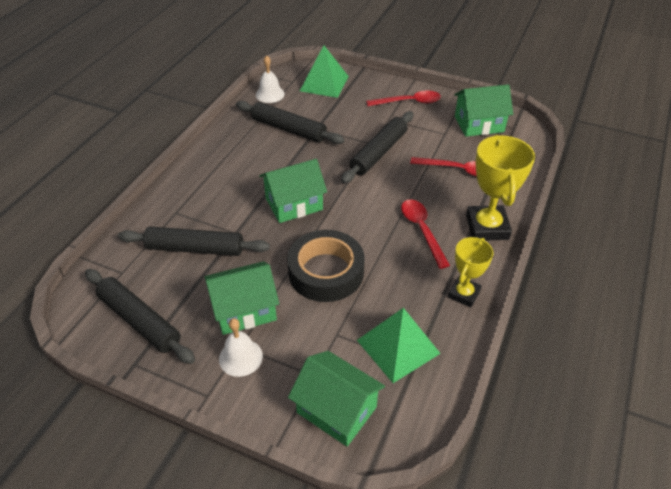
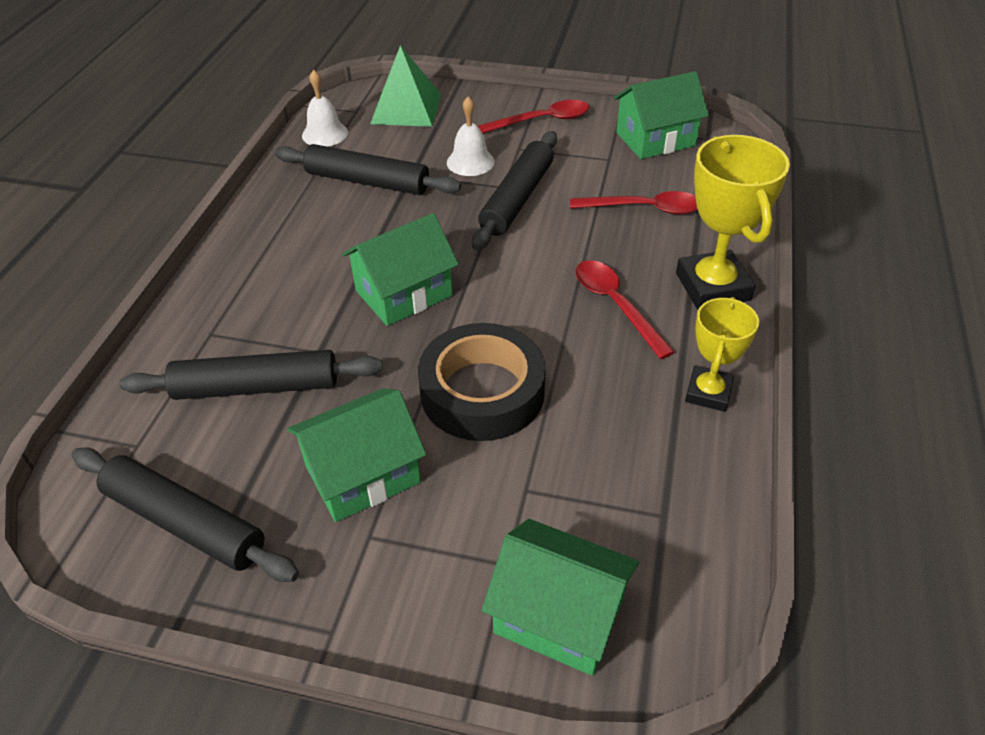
camera: 10 degrees left, 0 degrees up
(240, 357) = (375, 555): white bell -> white bell (470, 162)
(398, 346) = (630, 493): green pyramid -> none

